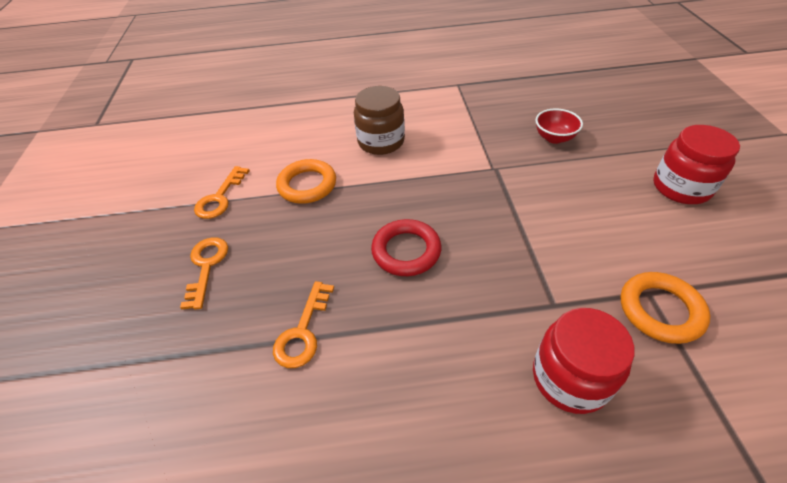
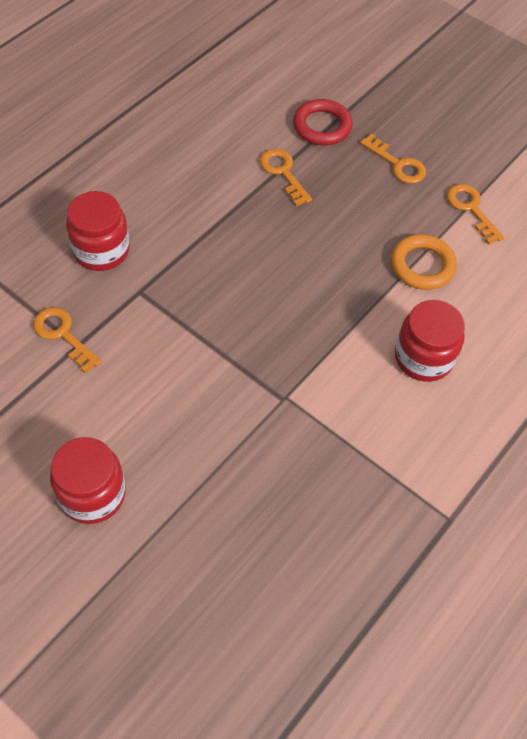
camera: 130 degrees right, 10 degrees up
(381, 142) = (423, 357): brown jar -> red jar
(406, 251) = (277, 263): red ring -> red ring (322, 126)
(554, 138) = (259, 489): red bowl -> none
(660, 310) = (63, 335): orange ring -> orange key

